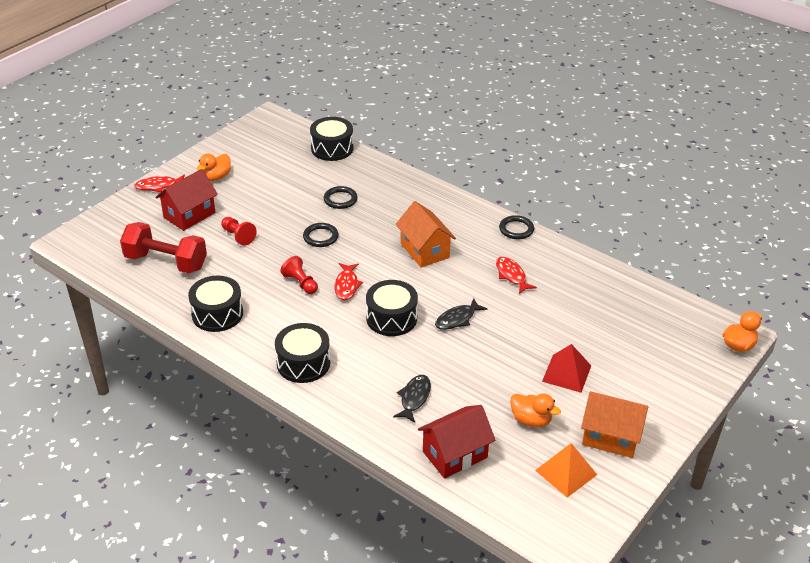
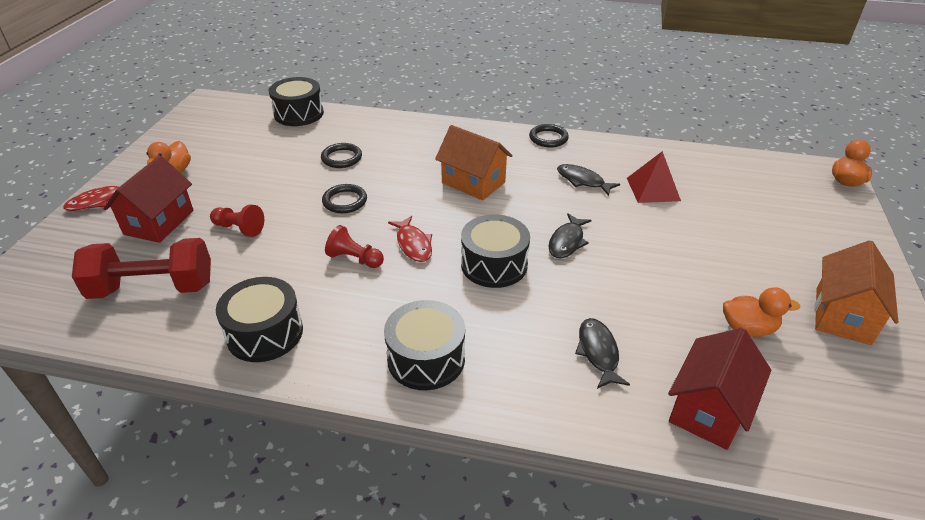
camera: 25 degrees left, 0 degrees up
(511, 275) = (583, 181): red fish -> black fish
(566, 373) = (730, 261): red pyramid -> red pyramid (653, 189)
(566, 472) = (845, 378): orange pyramid -> none
(610, 437) = (842, 315): orange house -> orange house turned 60 degrees counterclockwise

